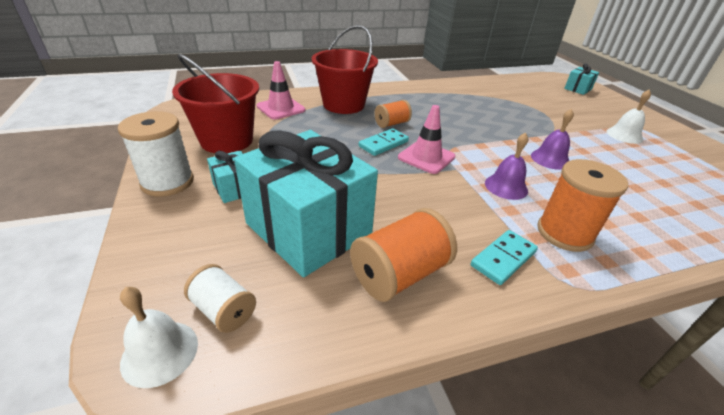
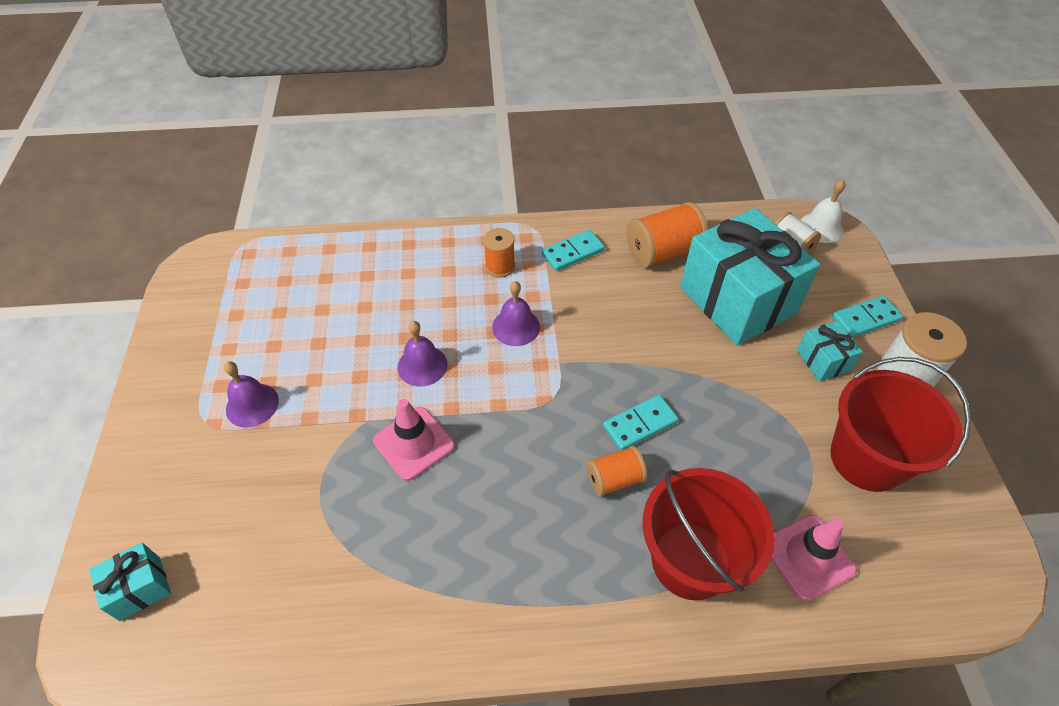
camera: 165 degrees left, 15 degrees up
(170, 226) = (865, 319): none -> turquoise domino
(426, 157) = (588, 388): pink traffic cone -> pink traffic cone (414, 443)
(564, 233) = (500, 266): orange spool -> orange spool, size x0.61
(624, 135) = (252, 405): white bell -> purple bell

